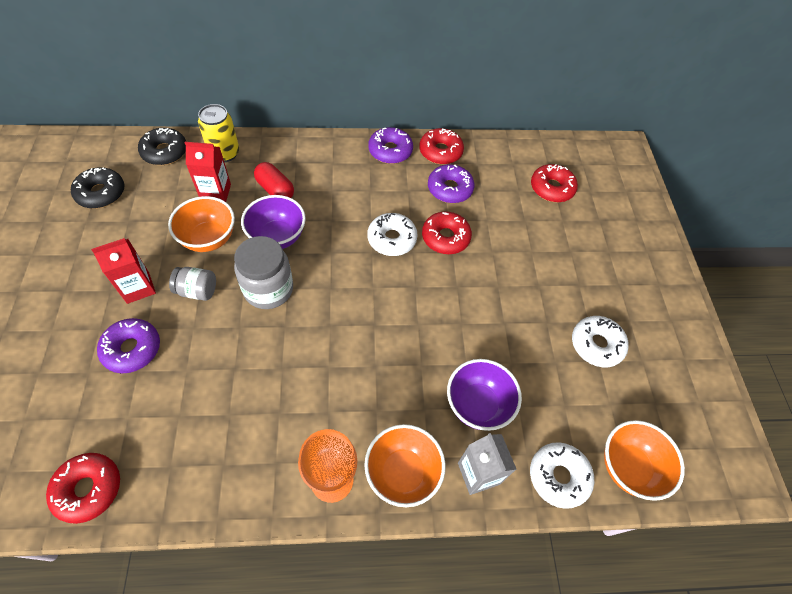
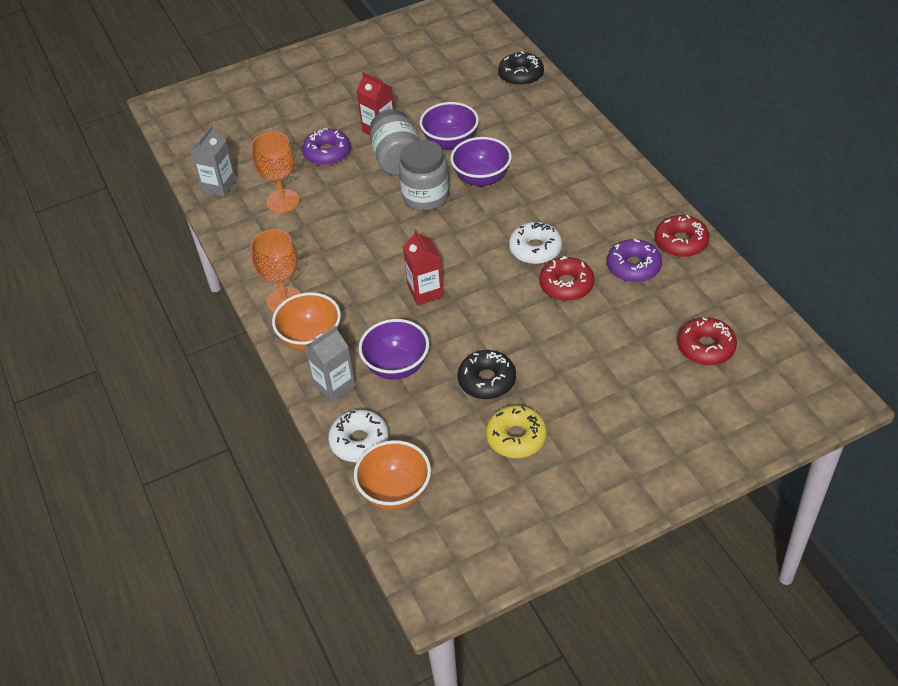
camera: 75 degrees right, 10 degrees down
(88, 489) = (219, 186): red donut -> grey carton
(101, 193) = (451, 67): black donut -> black donut (487, 380)
(173, 424) = (282, 201): none -> orange goblet
(197, 291) = (397, 160): grey jar -> grey jar, size x1.69
(209, 239) = (450, 142): orange bowl -> purple bowl
(216, 192) = (501, 123): red carton -> red carton (425, 292)
(224, 153) = (549, 107): yellow can -> none
(275, 190) = (533, 154): red capsule -> none
(390, 151) = (648, 206): purple donut -> none
(596, 345) = (516, 437): white donut -> yellow donut

